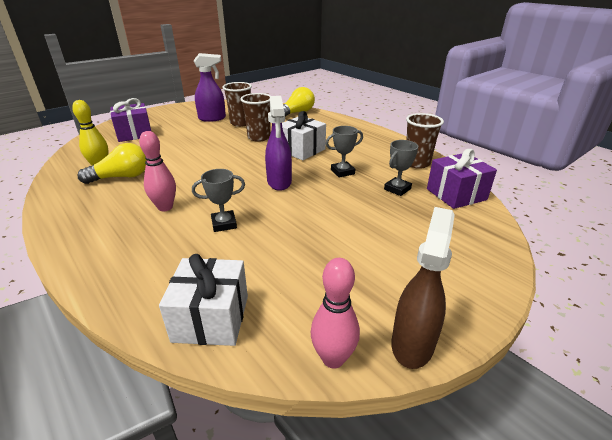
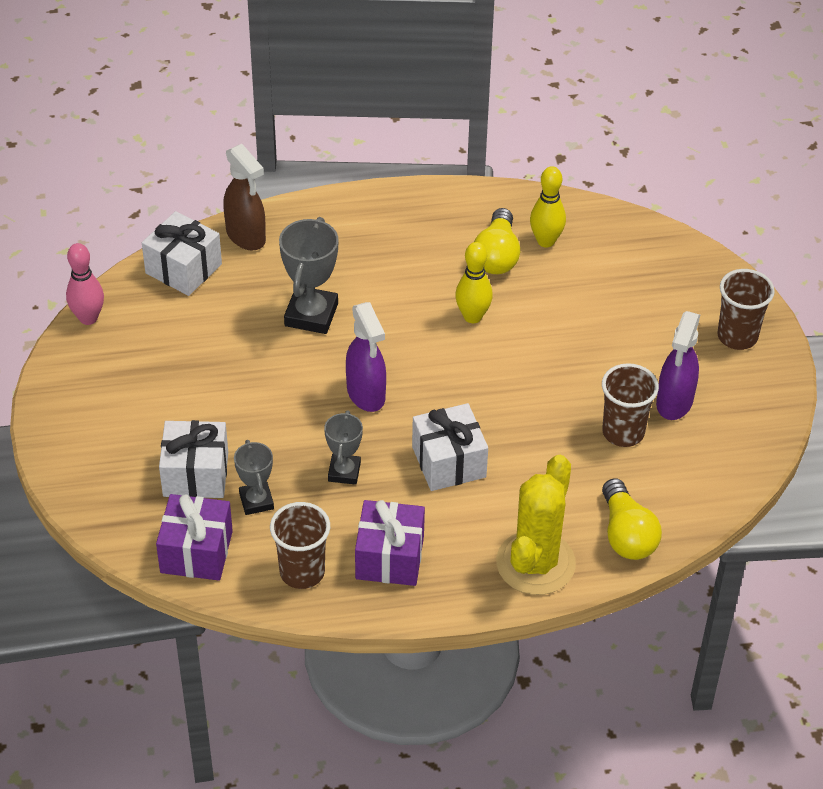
camera: 120 degrees right, 15 degrees up
(134, 134) = (658, 291): purple gift -> purple gift (389, 557)
(165, 207) = (385, 278): pink bowling pin -> none
(185, 170) = (472, 316): none -> yellow bowling pin
(224, 224) = (311, 315): grey trophy -> grey trophy, size x1.63
(259, 137) = (537, 432): brown cup -> brown cup (737, 336)
(279, 182) = (366, 394): purple spray bottle -> purple spray bottle turned 135 degrees counterclockwise
(334, 123) = (535, 563): none -> yellow cactus
(410, 216) = (195, 474): none -> white gift
(412, 343) = (59, 366): brown spray bottle -> brown spray bottle (246, 236)

